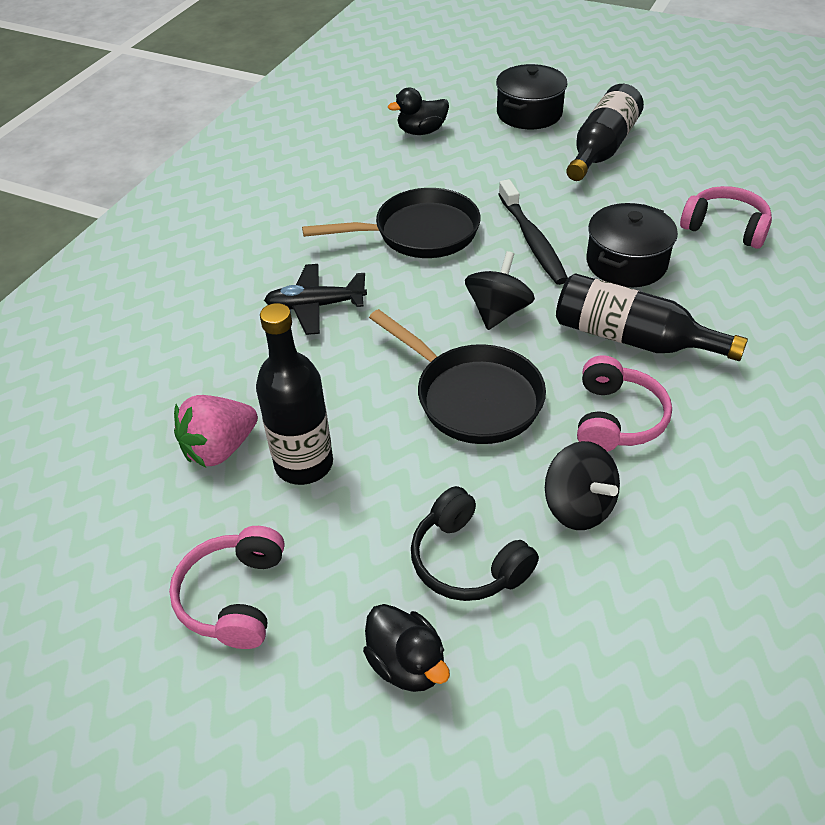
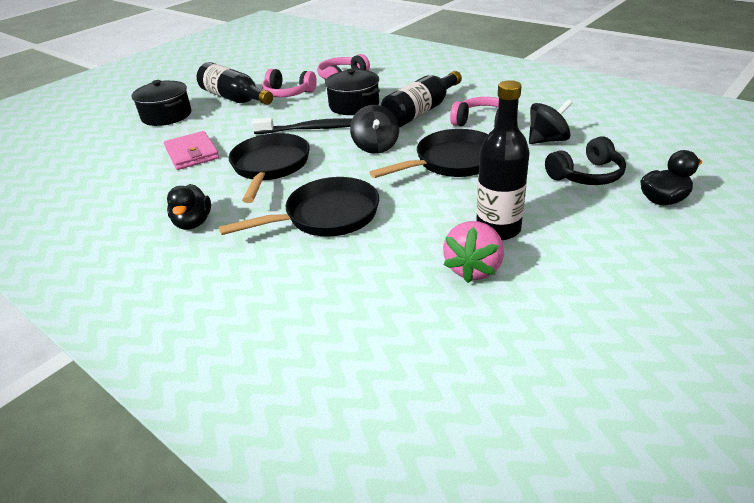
camera: 75 degrees left, 10 degrees down
(220, 449) = (473, 269): pink strawberry -> pink strawberry turned 45 degrees clockwise
(234, 597) = (621, 264): pink headphones -> pink headphones (288, 93)
(315, 306) = (326, 216): black plane -> black pan
(421, 131) = (140, 156): black duck -> black duck (193, 223)
(437, 165) = (192, 153): none -> pink wallet
(498, 312) = (376, 147): black spinning top -> black spinning top turned 135 degrees counterclockwise

